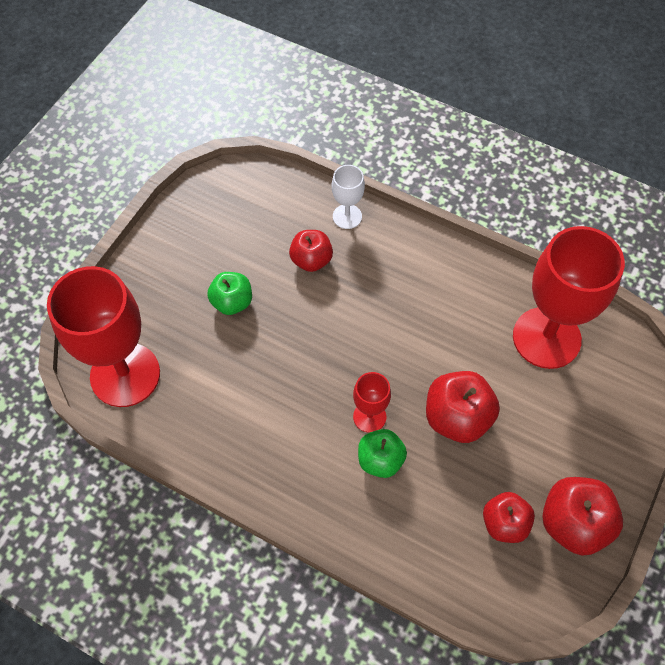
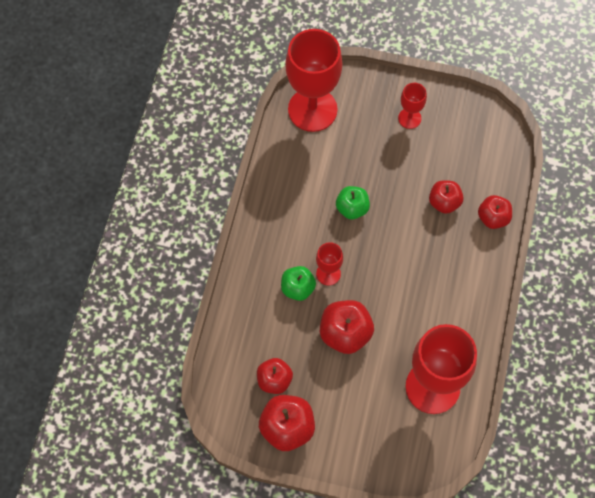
camera: 75 degrees right, 5 degrees up
(183, 266) = (409, 118): none -> red goblet
(232, 302) = (390, 159): green apple -> green apple (352, 208)
(347, 216) = (493, 218): white goblet -> red apple

